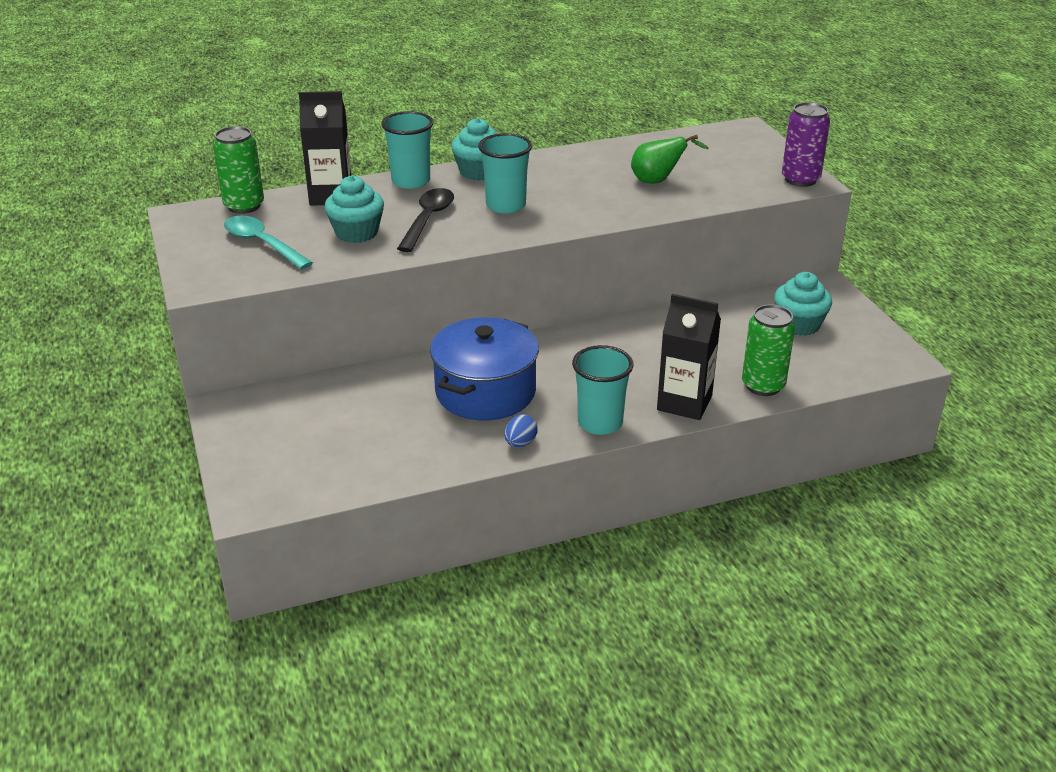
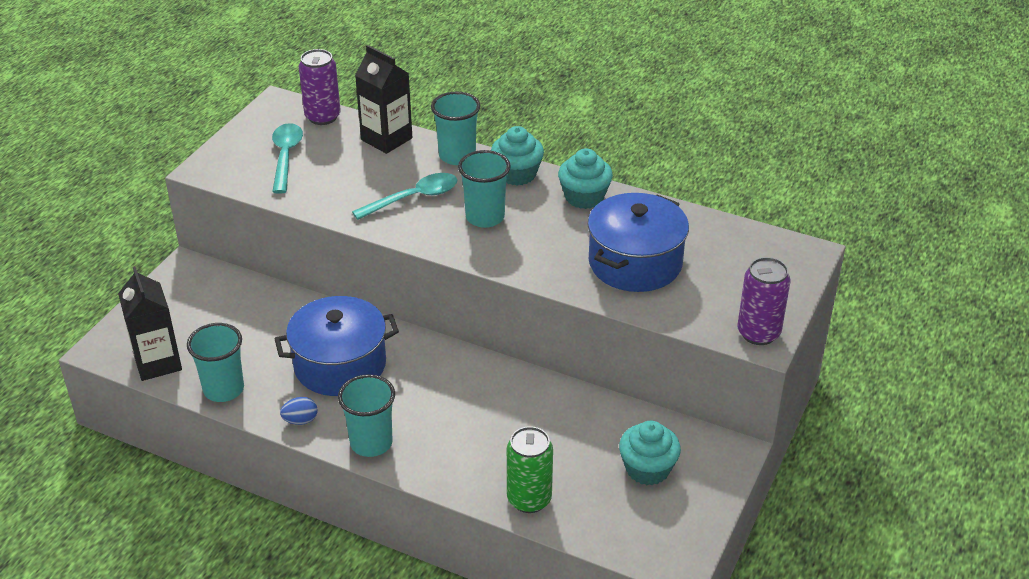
camera: 45 degrees right, 5 degrees up
(244, 206) = (322, 117): green can -> purple can
(356, 233) = (353, 182): turquoise cupcake -> turquoise cupcake (584, 197)
(418, 463) = (223, 389): none -> turquoise cup
(428, 220) = (413, 198): black spoon -> turquoise spoon
(658, 181) = (635, 263): green pear -> blue pot
(684, 403) = (450, 470): black carton -> black carton (158, 363)

